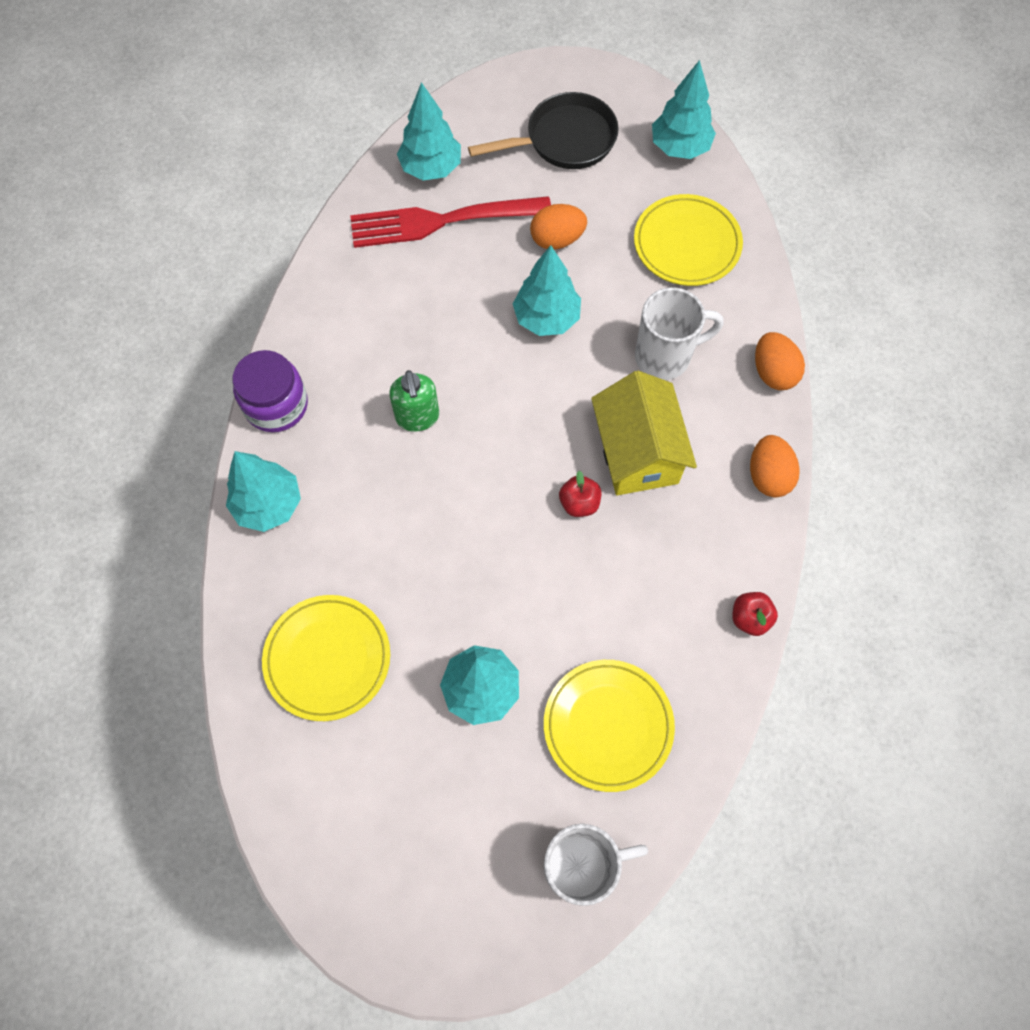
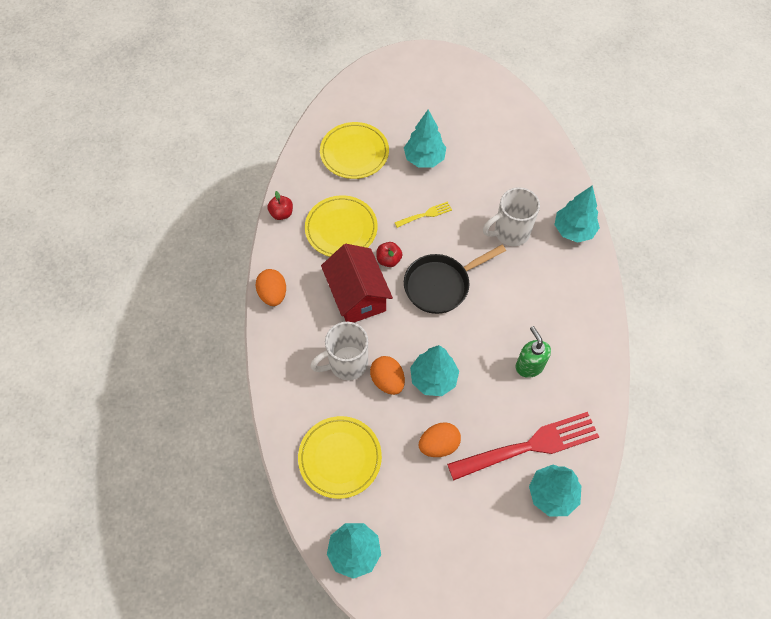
camera: 170 degrees right, 5 degrees down
(276, 405) = (594, 289): purple jar -> none
(327, 658) = (510, 160): yellow plate -> yellow plate (341, 229)
(417, 417) = (502, 296): green soap dispenser -> green soap dispenser (529, 366)
(503, 574) = (425, 214): none -> yellow fork
(565, 140) = (451, 543): black pan -> black pan (440, 285)
(581, 865) = (359, 97): white mug -> white mug (510, 232)
(637, 452) = (357, 296): yellow house -> red house
(773, 372) = (271, 364): orange egg -> orange egg (387, 381)

